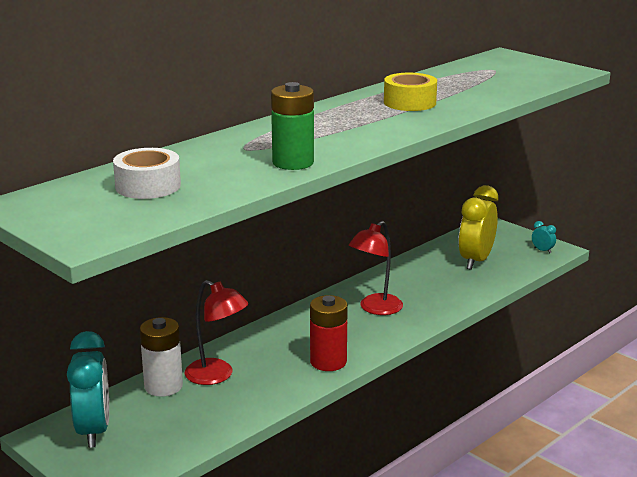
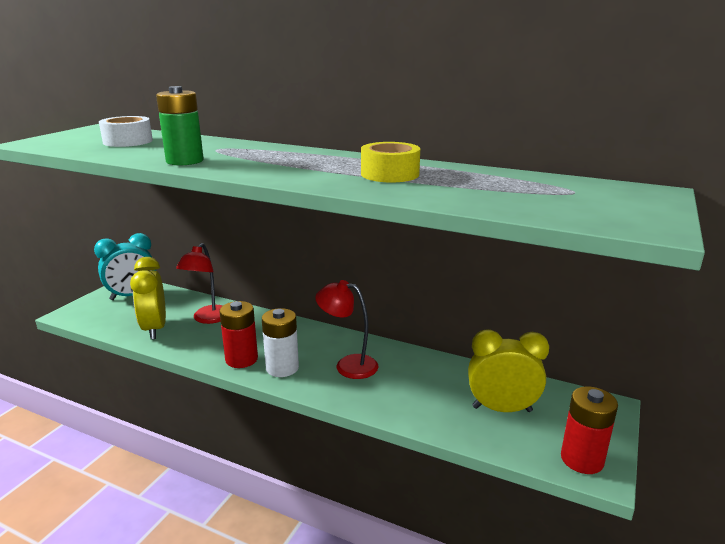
camera: 70 degrees right, 0 degrees up
(163, 386) = (189, 304): white battery -> white battery (282, 368)
(214, 414) = (154, 329): none -> yellow clock
(542, 250) = (582, 459): turquoise clock -> red battery

